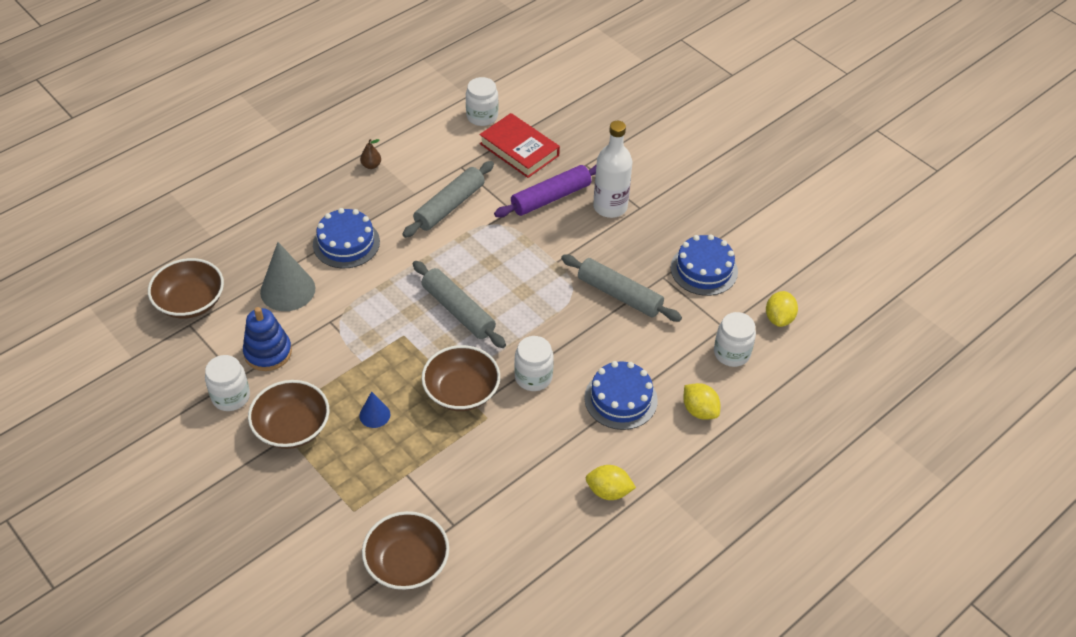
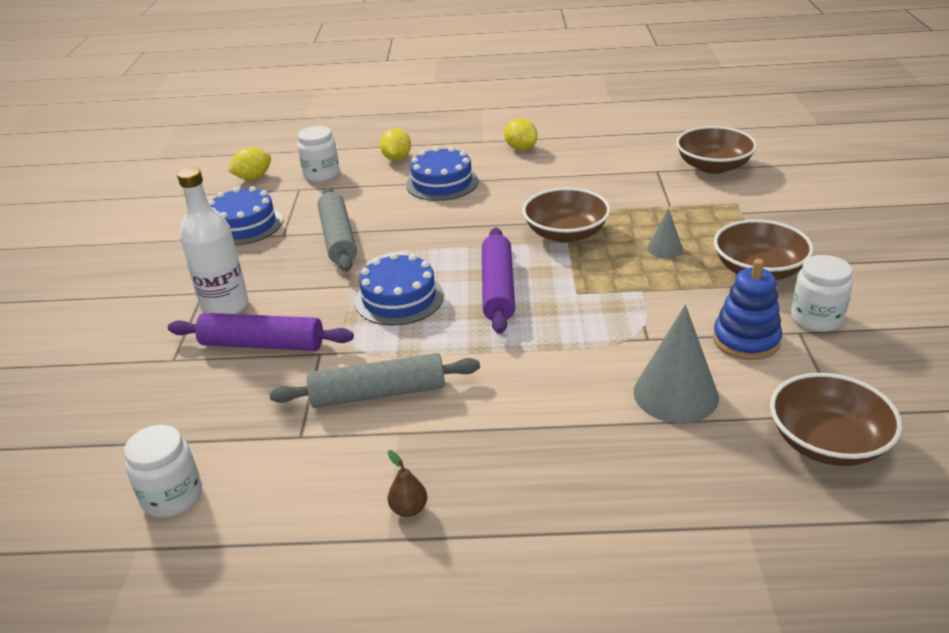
camera: 135 degrees left, 15 degrees down
(346, 243) = (552, 414): blue cake -> blue cake (399, 298)
(374, 415) = (665, 248): blue cone -> grey cone
(458, 311) = (498, 289): grey rolling pin -> purple rolling pin
(519, 149) = (206, 418): red book -> none
(533, 377) = (491, 219): white jar -> none

